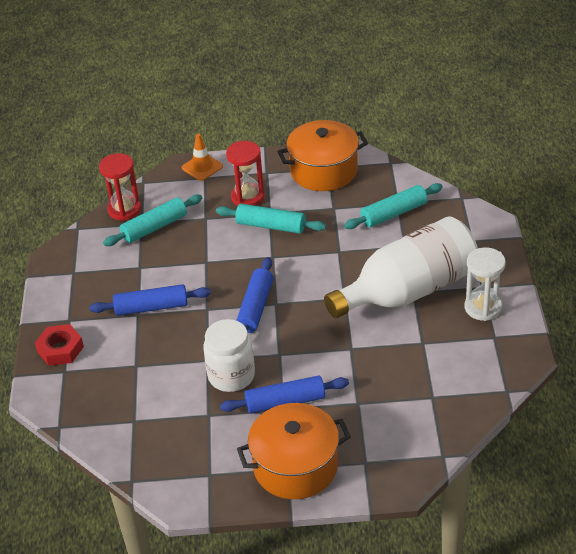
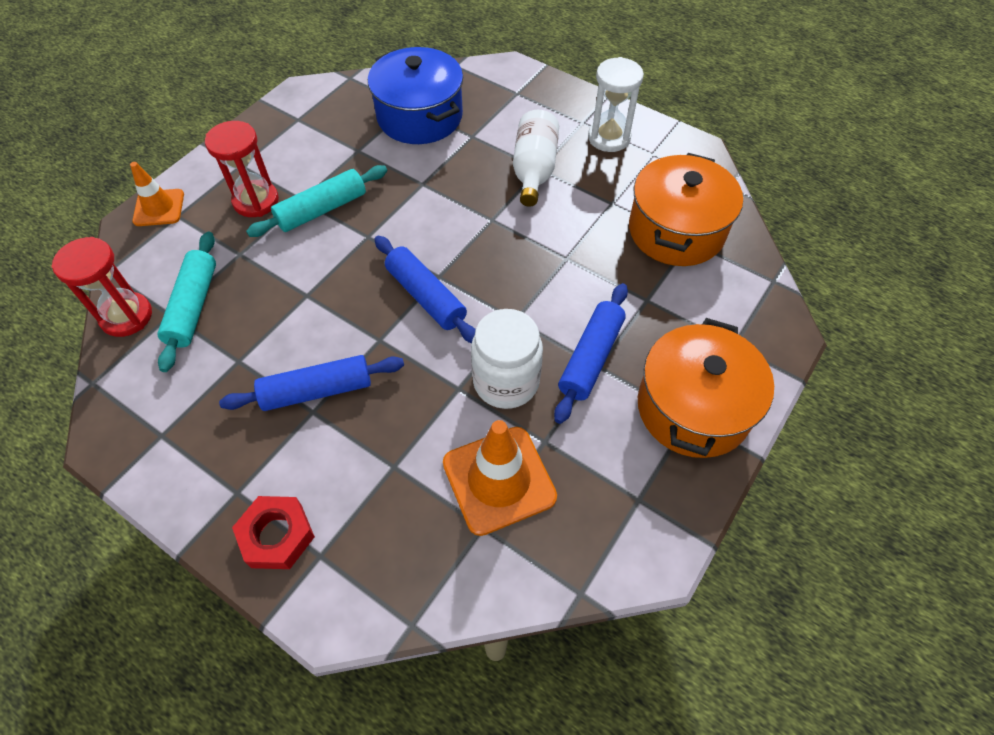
camera: 55 degrees left, 15 degrees up
(151, 307) = (317, 390): blue rolling pin -> blue rolling pin turned 45 degrees clockwise
(166, 410) = (499, 480): none -> orange traffic cone
(323, 171) = (297, 125): orange pot -> orange pot (676, 230)
(393, 213) = (419, 116): turquoise rolling pin -> blue pot
(408, 291) = (534, 170): white bottle -> white bottle, size x0.55

